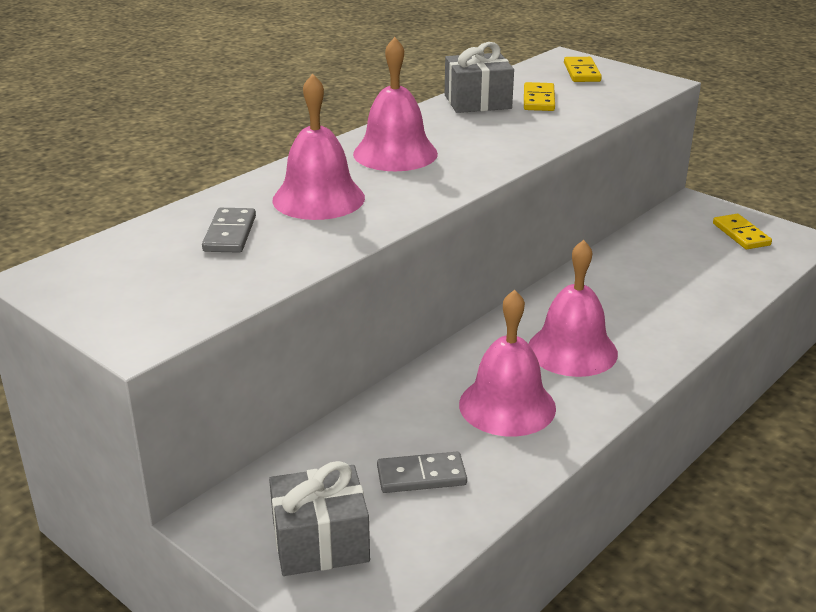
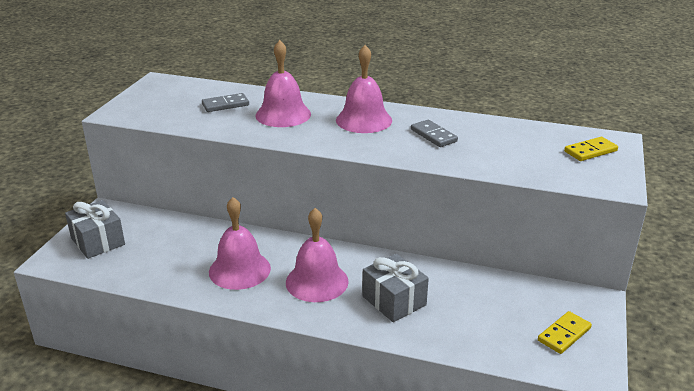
camera: 65 degrees right, 0 degrees up
(421, 476) = (160, 257): grey domino -> grey domino (433, 135)
(477, 102) = (478, 126): grey gift -> grey gift (394, 300)
(539, 100) = (509, 145): yellow domino -> none

